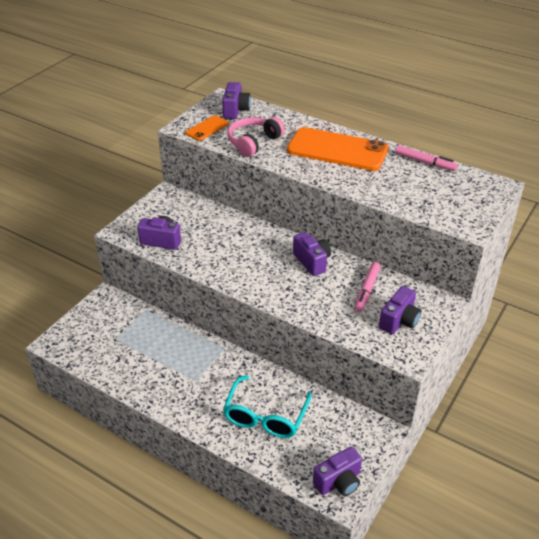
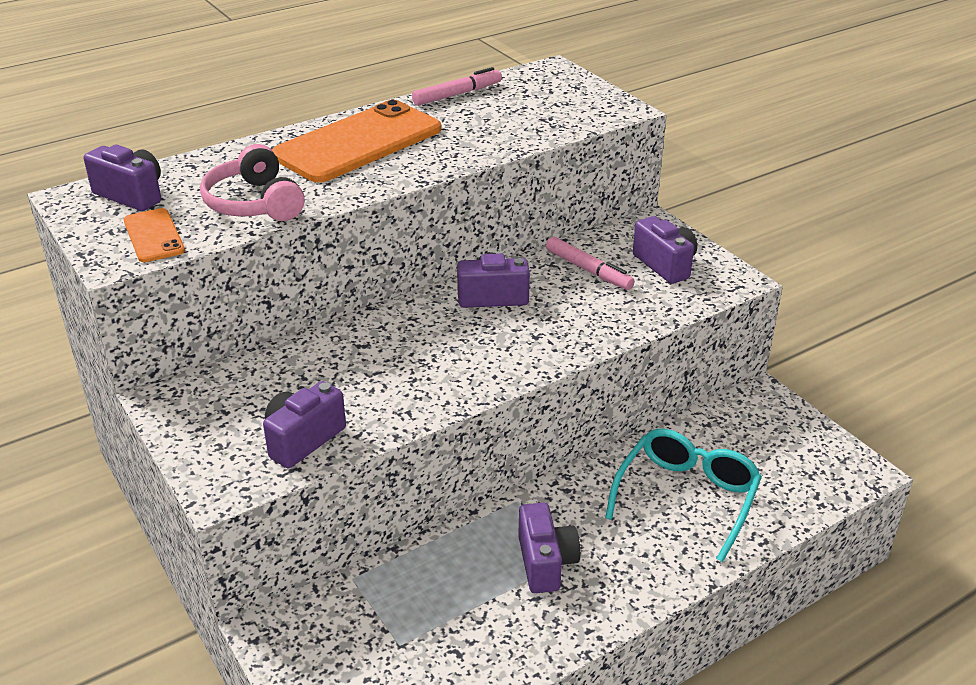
camera: 65 degrees left, 5 degrees down
(265, 416) = (686, 498): turquoise glasses -> turquoise glasses turned 105 degrees counterclockwise
(339, 482) = (834, 464): purple camera -> purple camera (545, 563)

